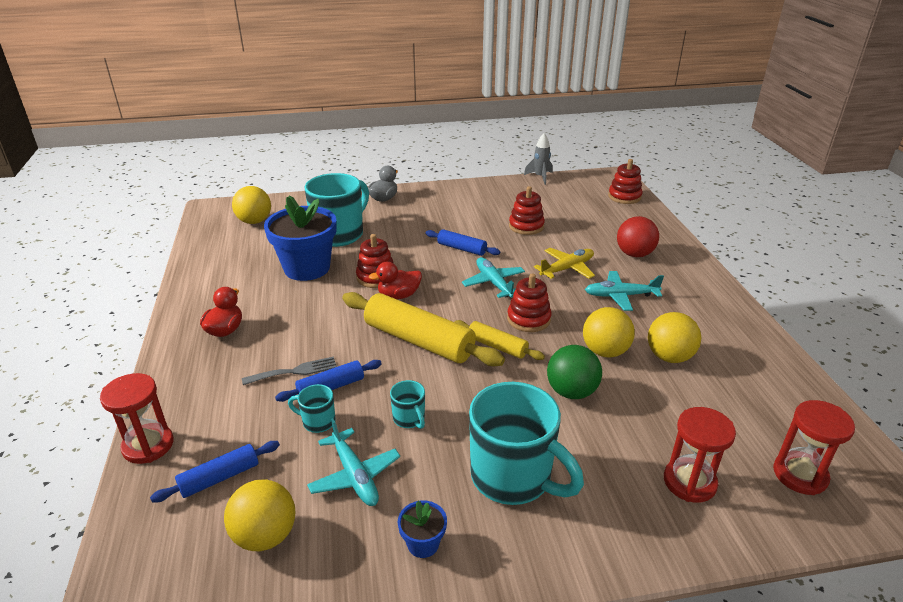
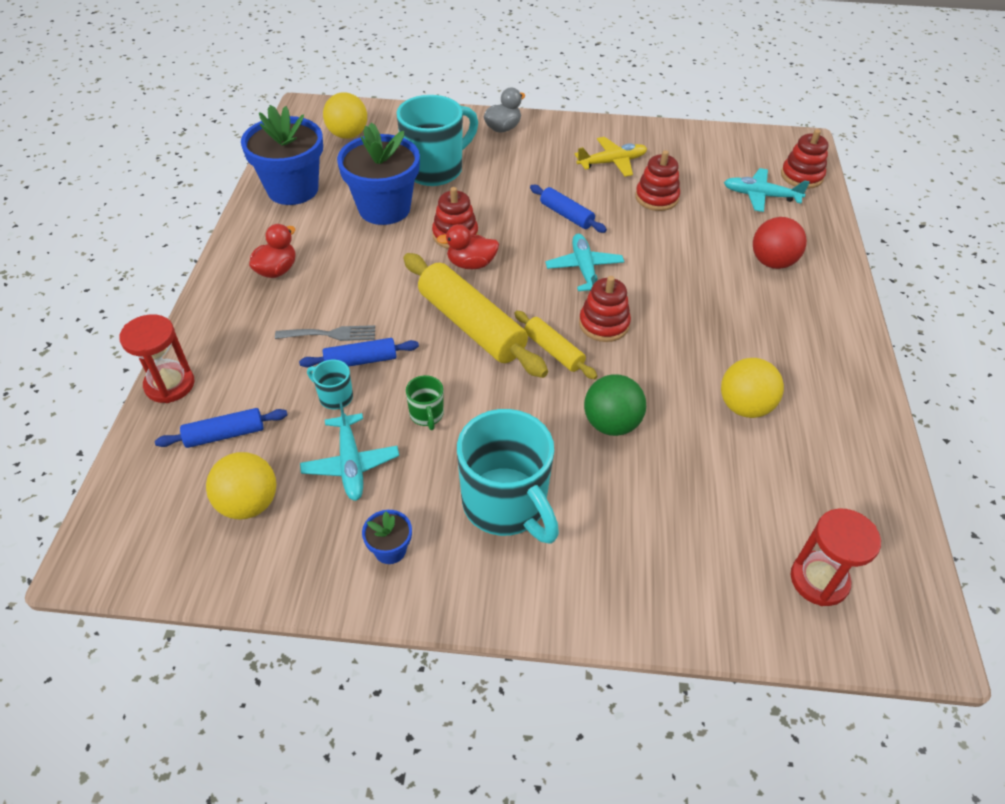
camera: 15 degrees right, 15 degrees up
(219, 267) = (293, 189): none -> blue flower pot
(409, 419) = (427, 415): turquoise mug -> green mug
(540, 177) = (706, 128): grey rocket -> none
(567, 269) = (679, 266): yellow plane -> yellow plane (612, 162)
(605, 351) = (672, 383): yellow ball -> none
(621, 296) = (726, 316): turquoise plane -> turquoise plane (761, 196)
(689, 482) = (690, 557): red hourglass -> none

